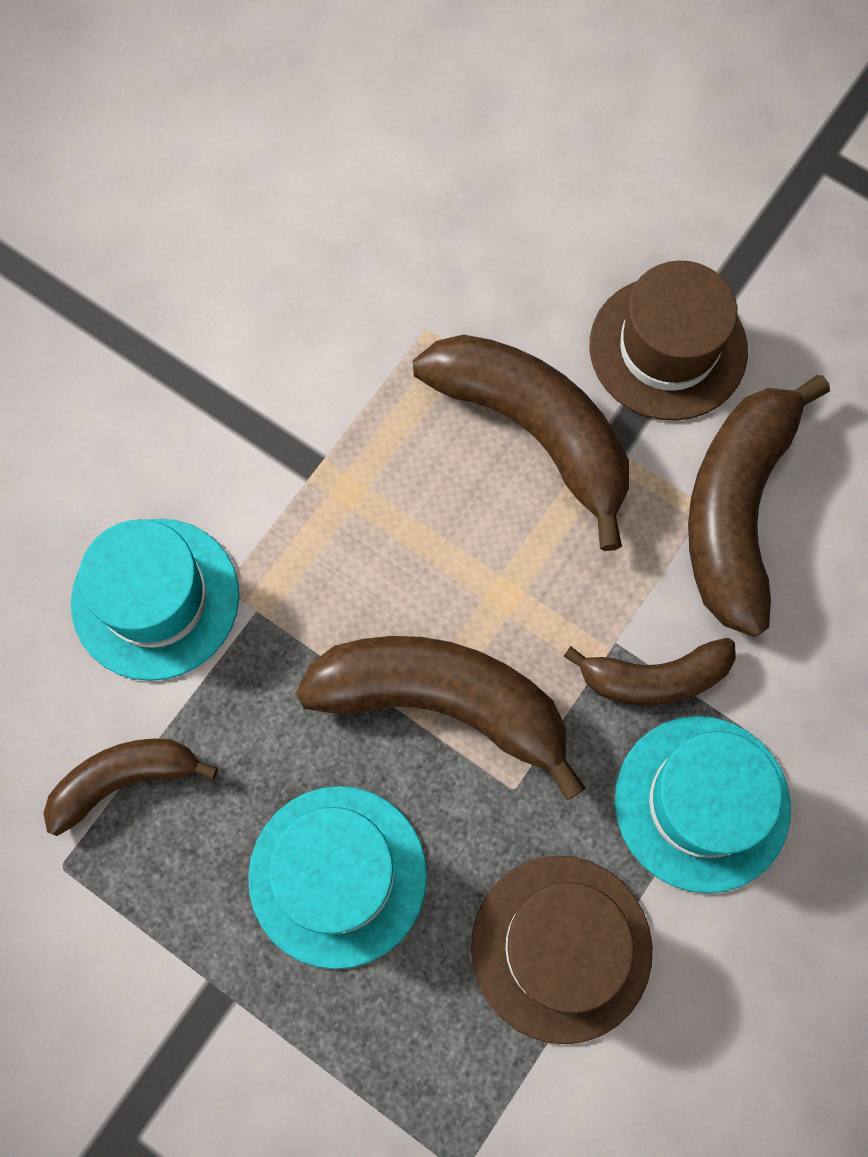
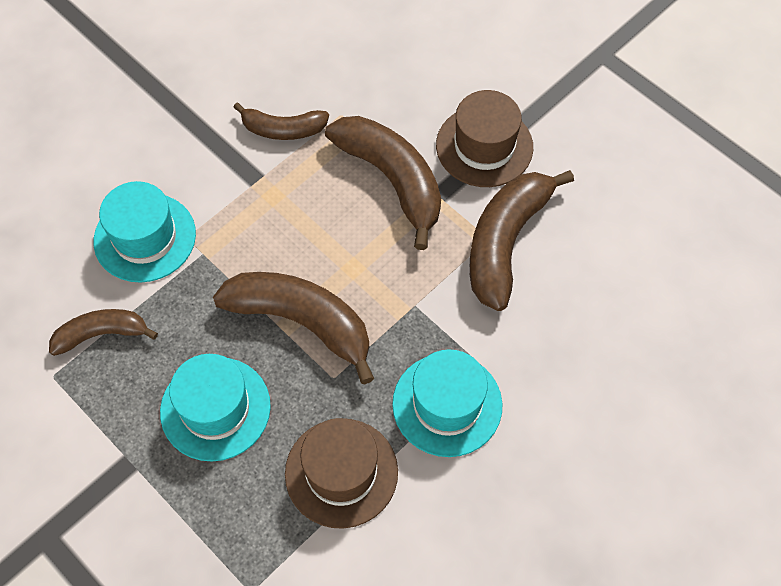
camera: 10 degrees right, 10 degrees down
(654, 678) = (434, 329): brown banana -> brown banana (283, 129)

